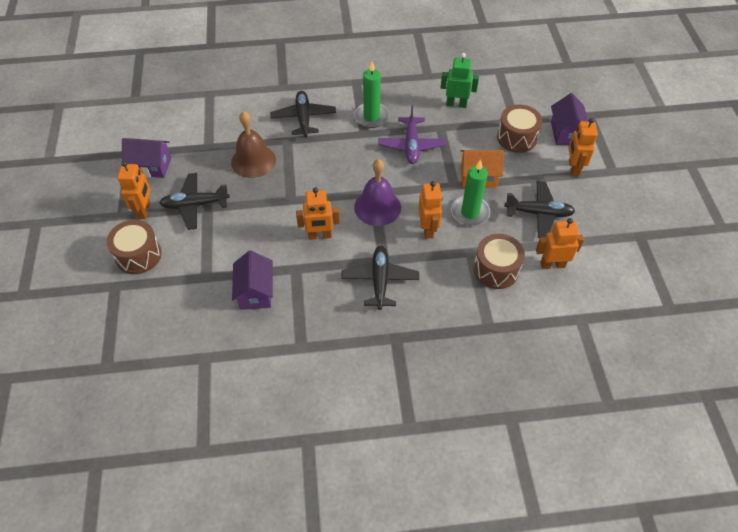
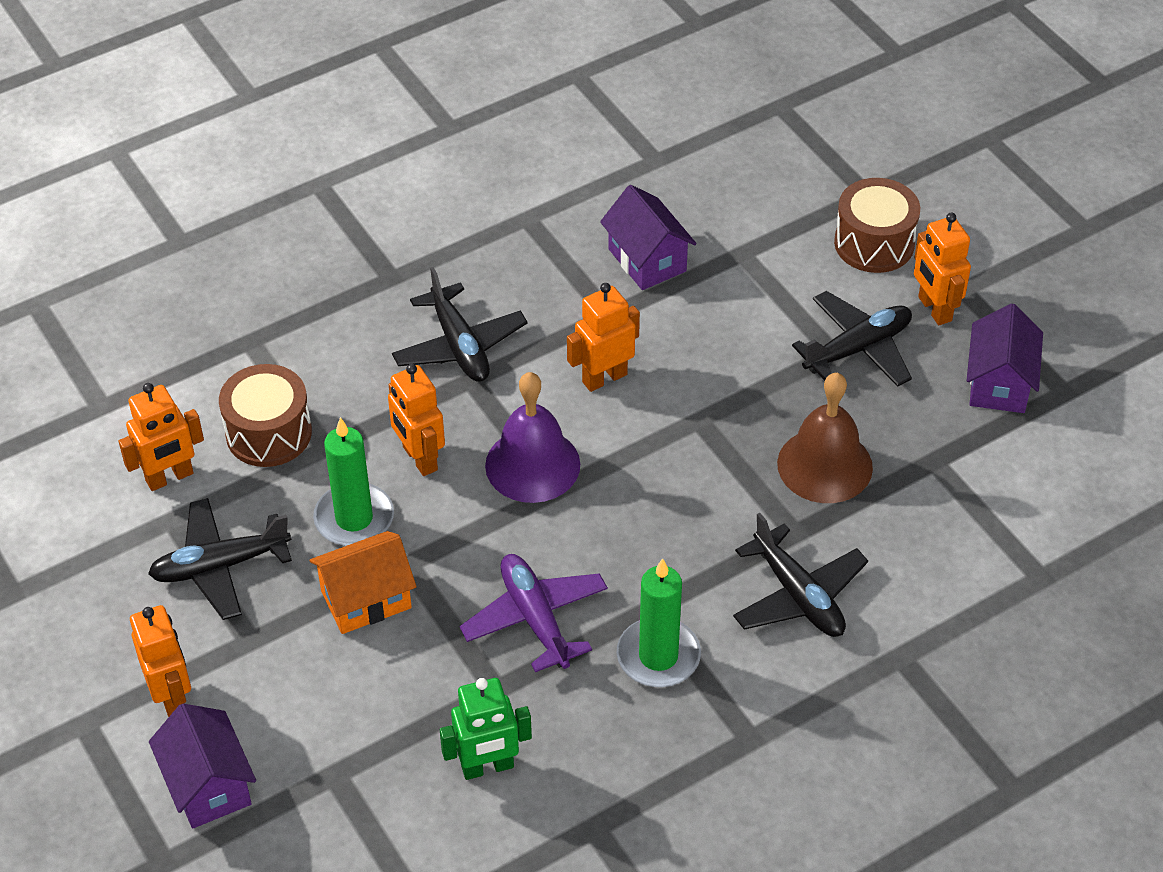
camera: 155 degrees right, 5 degrees down
(151, 166) = (999, 383): purple house -> purple house turned 60 degrees counterclockwise
(516, 138) = (316, 727): brown drum -> none

